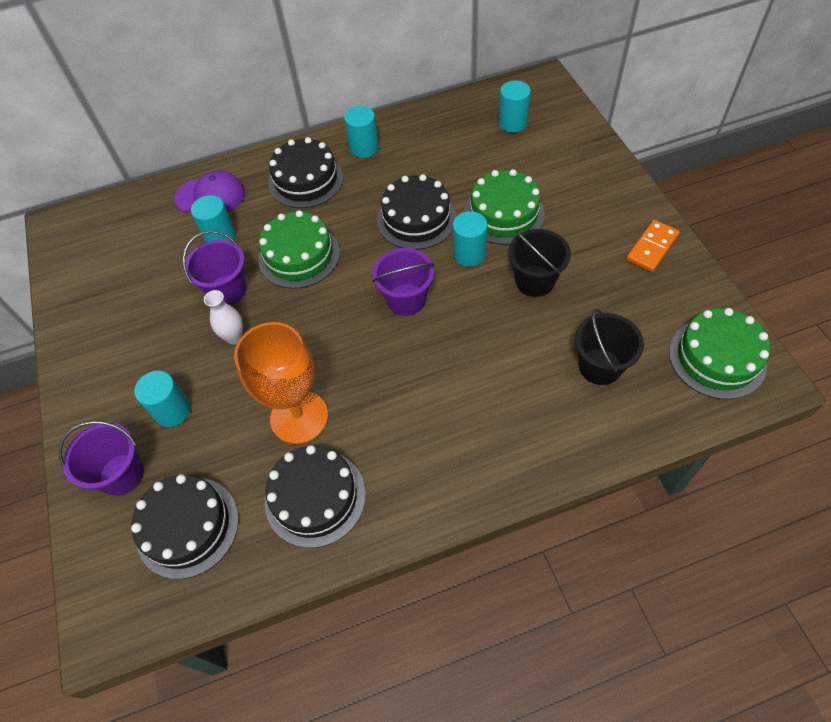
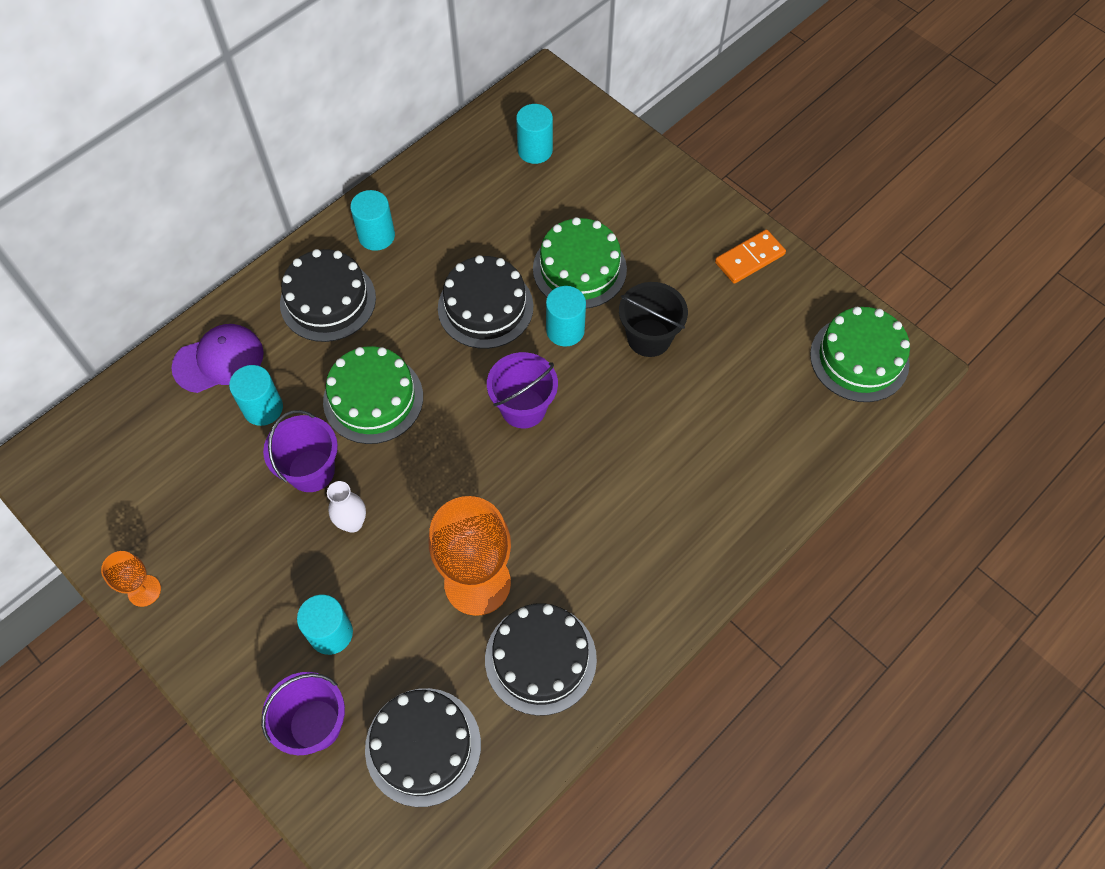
camera: 30 degrees left, 5 degrees up
(70, 330) = (144, 590): none -> orange goblet
(600, 366) = (755, 409): black bucket -> none
(651, 248) = (749, 258): orange domino -> orange domino turned 45 degrees clockwise

